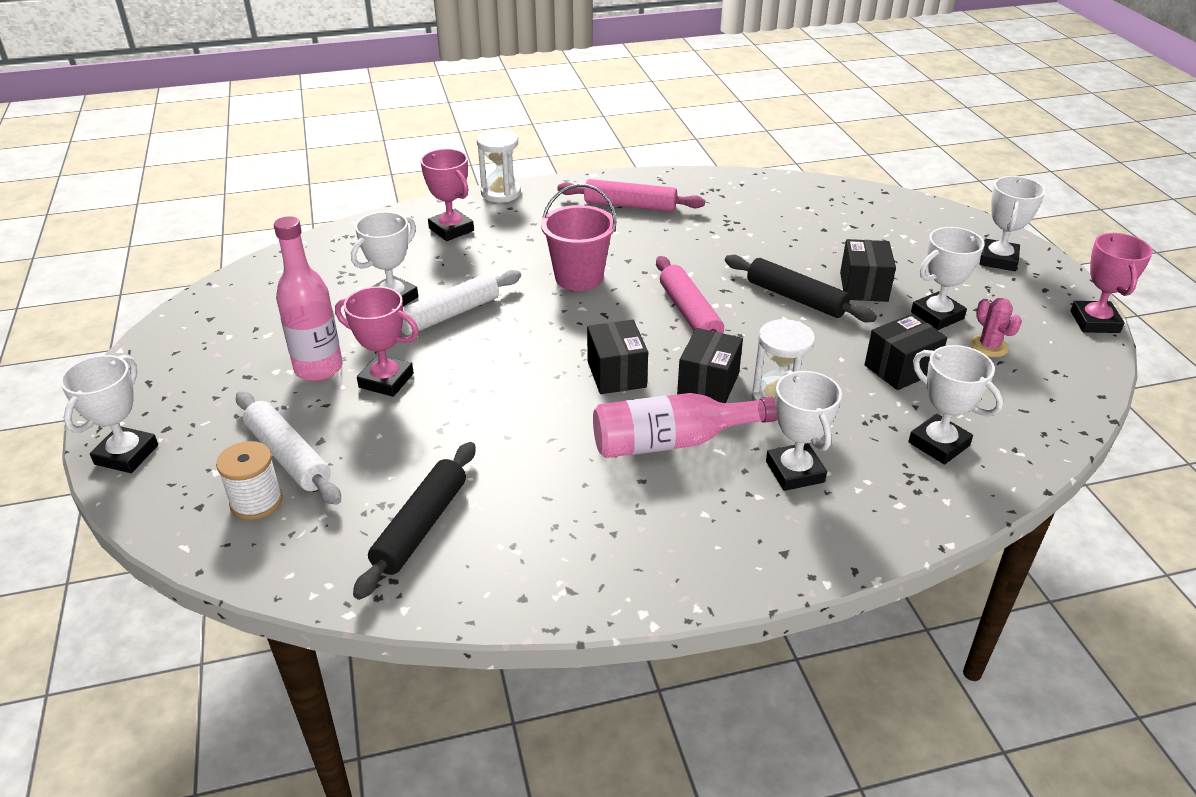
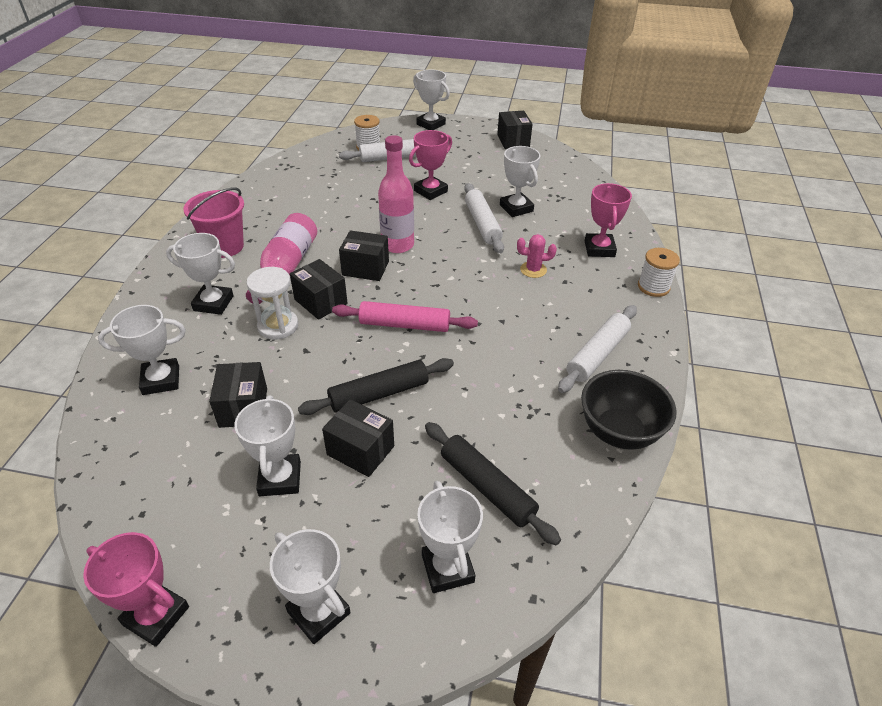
camera: 115 degrees right, 5 degrees up
(174, 346) = (513, 141): none -> black box
(318, 368) = (459, 174): pink bottle -> pink bottle (397, 245)
(421, 526) = (309, 180): black rolling pin -> black rolling pin (487, 487)
(451, 229) = (599, 249): pink trophy -> pink trophy turned 75 degrees counterclockwise
(501, 193) = (653, 287): white hourglass -> white spool
(579, 277) = (492, 288): pink bucket -> pink bucket (224, 246)
(630, 205) = (597, 354): pink rolling pin -> white rolling pin
(712, 184) = (619, 432): none -> black bowl
(906, 223) = (447, 568): none -> white trophy
(989, 346) = (211, 487): pink cactus -> pink cactus (533, 270)

